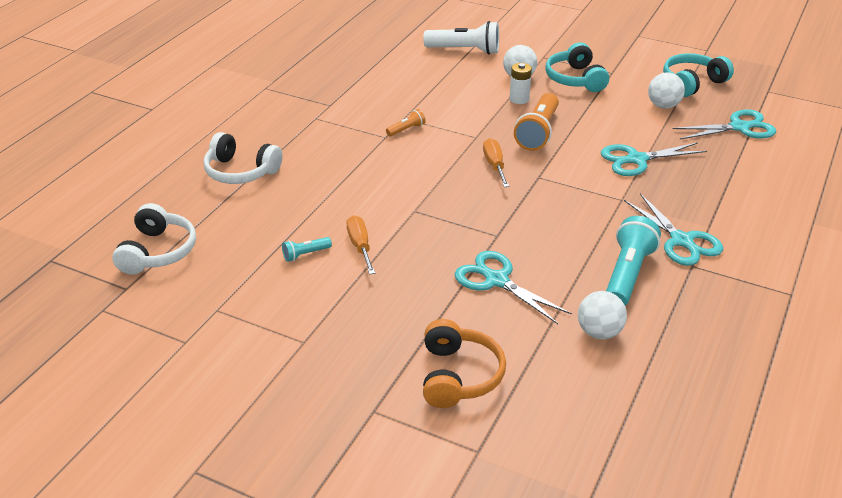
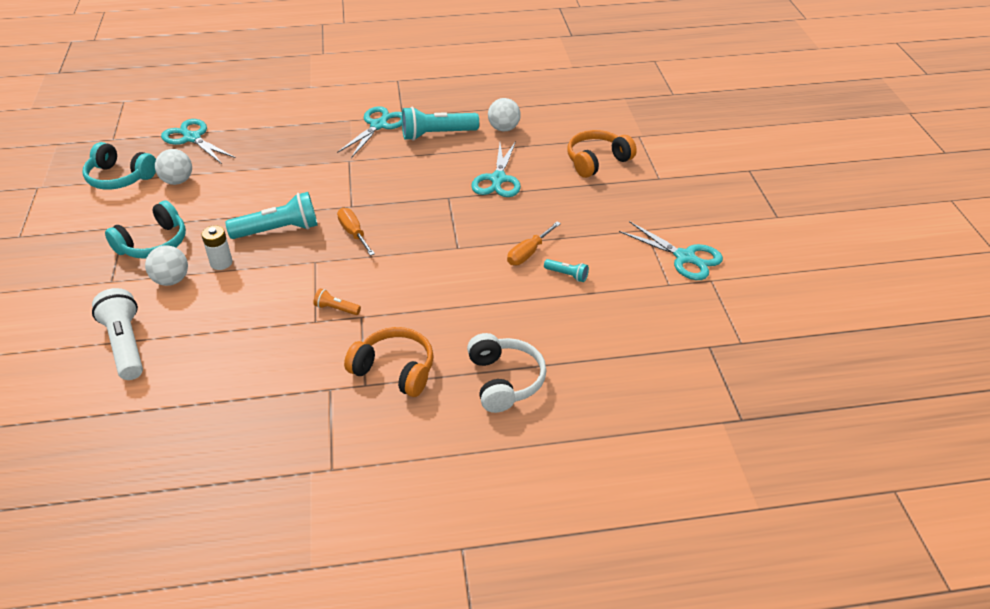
camera: 125 degrees left, 5 degrees up
(158, 252) = (656, 358): white headphones -> none
(313, 133) = (395, 370): none -> orange headphones
(494, 165) = (354, 233): orange screwdriver -> orange screwdriver turned 105 degrees clockwise
(538, 132) = (279, 230): orange flashlight -> turquoise flashlight
(636, 159) = (284, 169): turquoise scissors -> turquoise scissors (684, 257)

